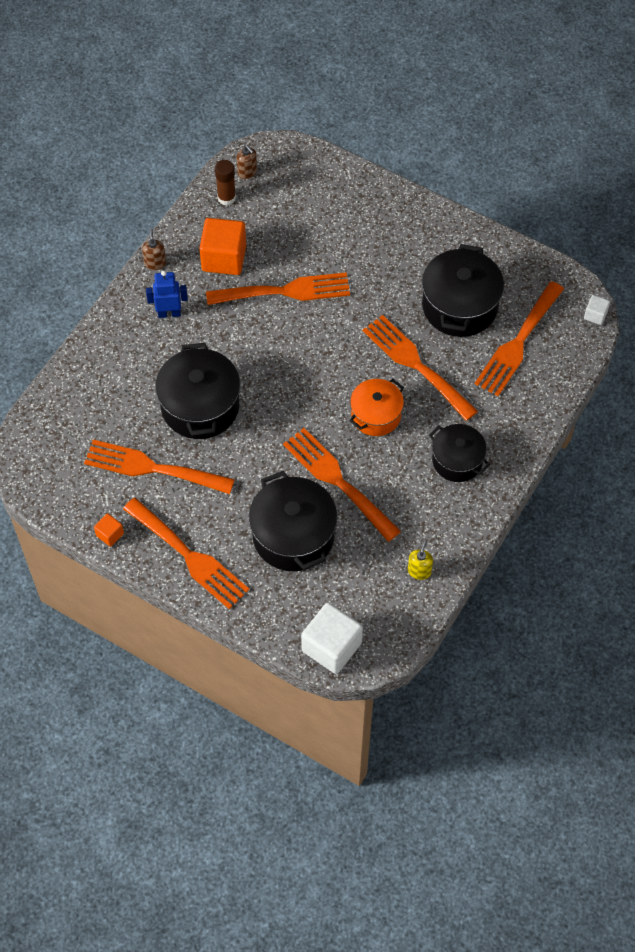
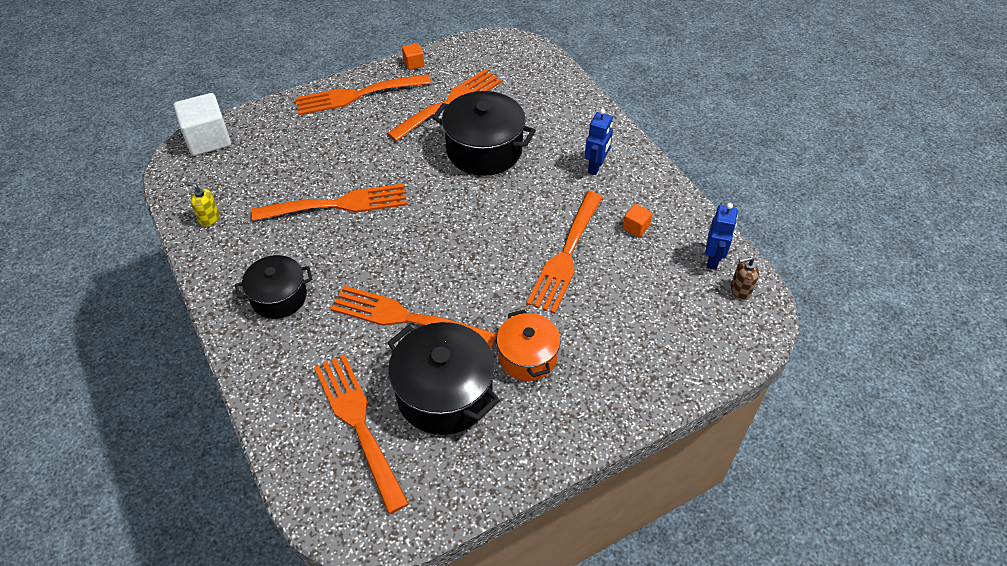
camera: 120 degrees right, 10 degrees down
(155, 263) = (659, 178): brown soap dispenser -> none
(224, 258) = (636, 227): orange cube -> orange cube, size x0.48
(226, 198) = (713, 260): brown glue stick -> blue robot
(293, 535) = (317, 157): black pot -> none
(376, 415) = (377, 260): orange pot -> orange pot (527, 357)
(415, 364) = (405, 318): orange fork -> orange fork turned 150 degrees counterclockwise
(419, 571) = (209, 218): yellow soap dispenser -> yellow soap dispenser turned 150 degrees clockwise
(595, 315) = (330, 530): white cube -> none

